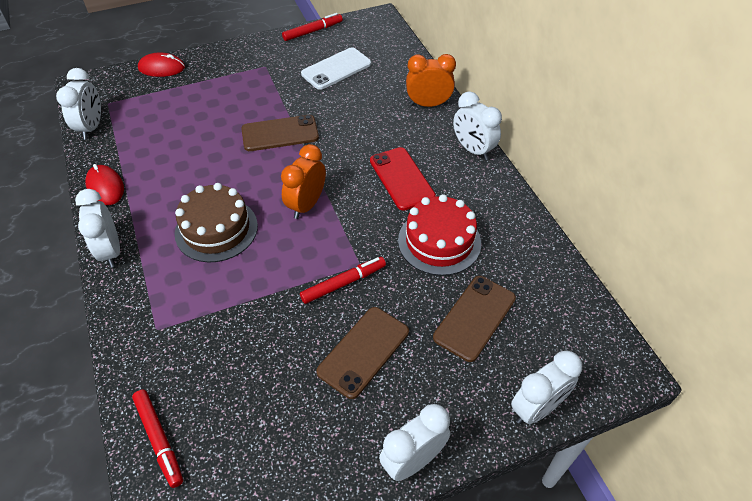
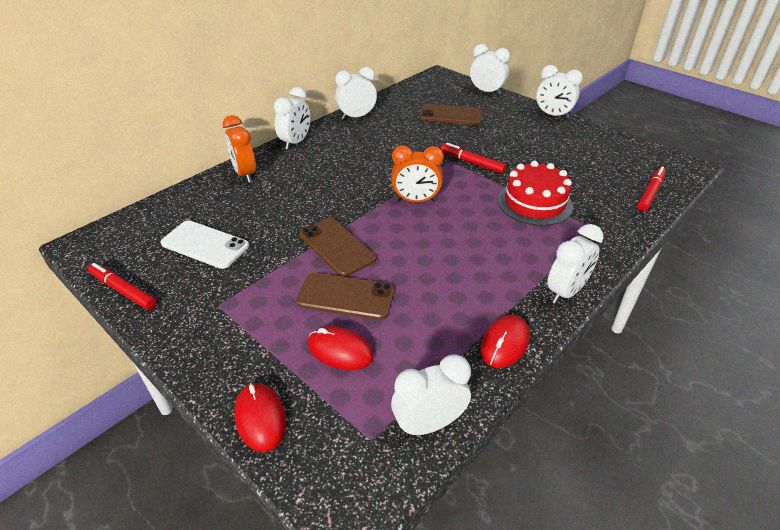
camera: 115 degrees left, 10 degrees down
(177, 108) = (340, 350): none -> red mouse
(216, 229) = (483, 238): brown cake -> none
(363, 352) = (512, 143): brown phone -> brown phone (346, 296)
(401, 178) = (351, 165): red phone -> none
(439, 241) = (402, 137): red cake -> red cake (534, 203)
(513, 217) = (356, 117): none -> white clock

